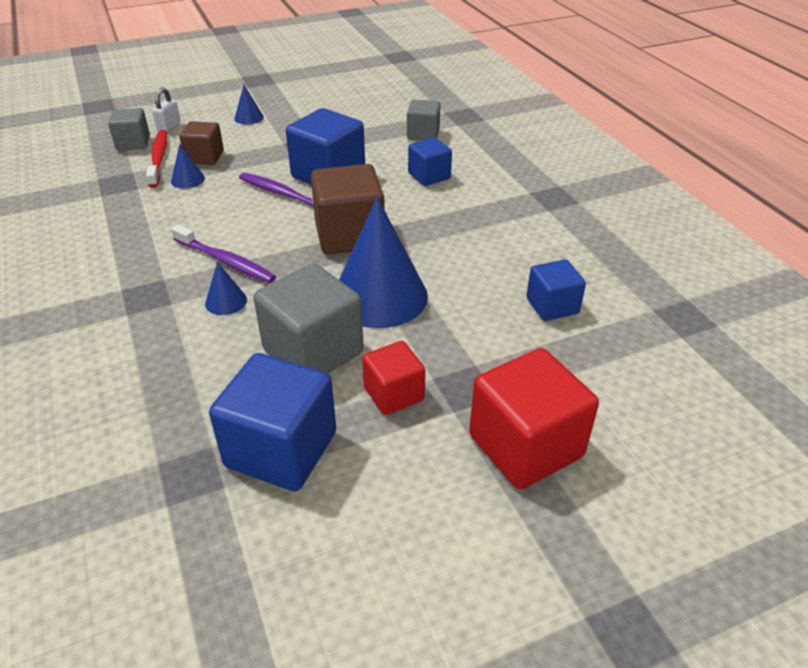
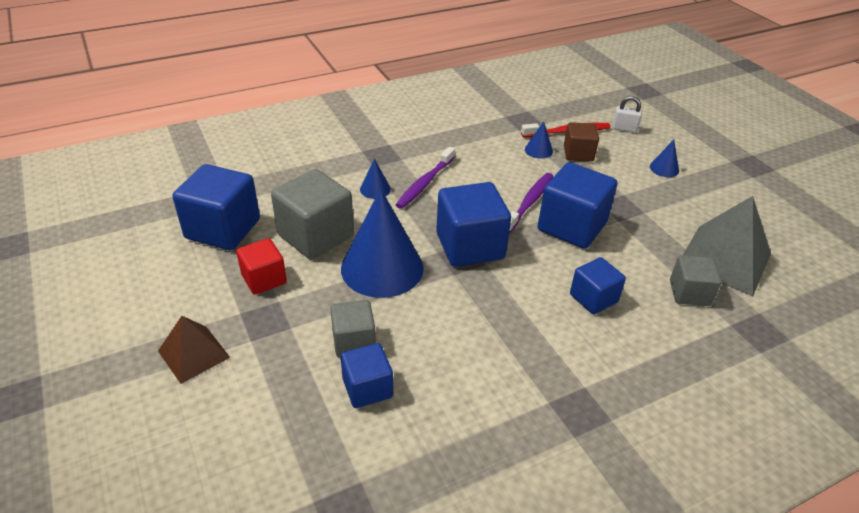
camera: 85 degrees right, 0 degrees up
(133, 143) = (588, 116): grey cube -> grey cube (354, 341)
(349, 235) = (470, 246): brown cube -> blue cube
(383, 113) = (724, 259): none -> grey pyramid
(525, 446) = (194, 354): red cube -> brown pyramid

